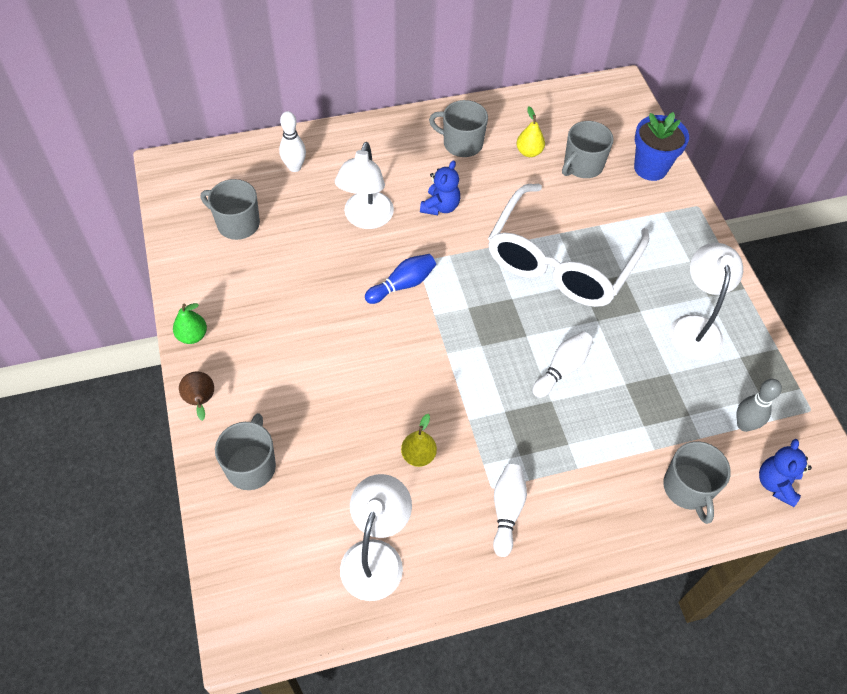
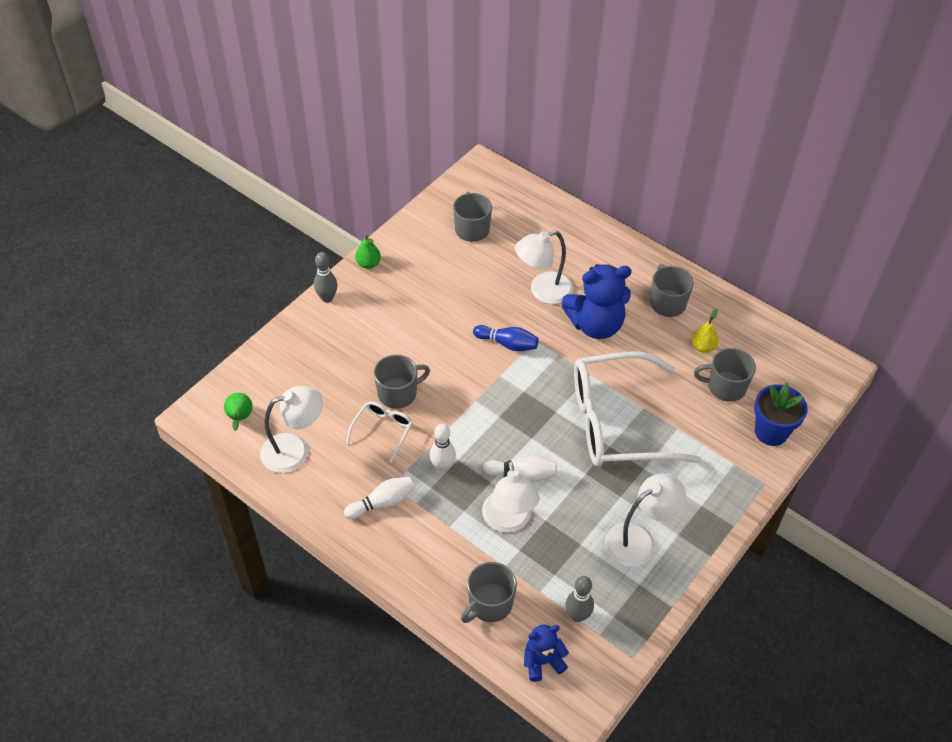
camera: 55 degrees right, 5 degrees down
(201, 401) = (327, 298): brown pear -> grey bowling pin
(251, 466) = (304, 350): grey mug -> grey mug (398, 393)
(286, 588) = (240, 418): none -> green pear
(294, 167) = (547, 227): white bowling pin -> white bowling pin (442, 467)
(418, 455) = (383, 430): yellow pear -> white glasses
(440, 207) = (595, 325): blue teddy bear -> blue teddy bear, size x1.82
(606, 414) = (508, 521): none -> white lamp

